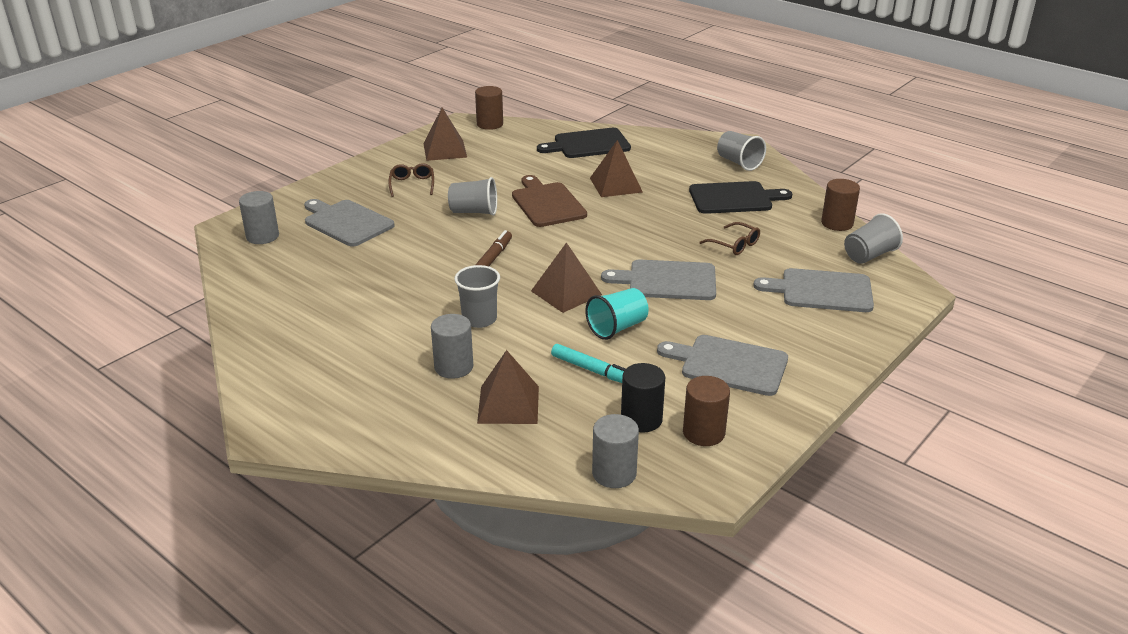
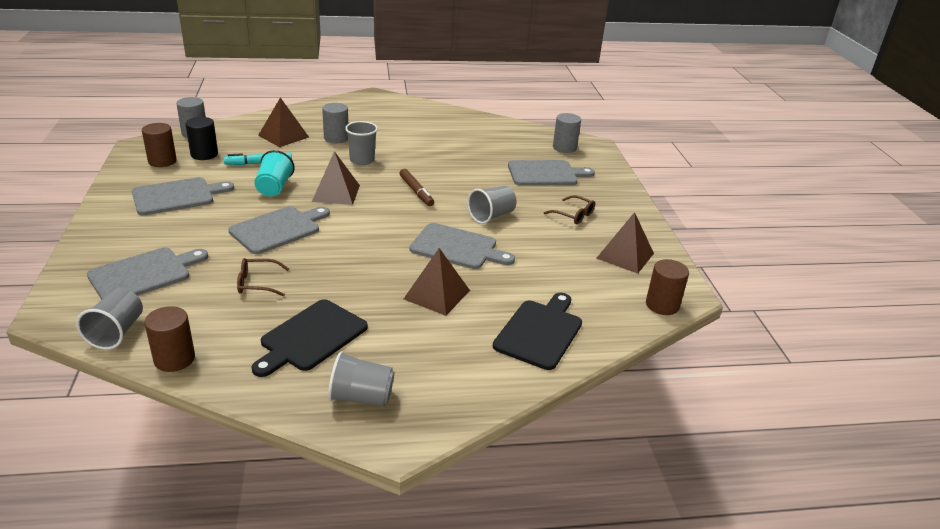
camera: 130 degrees right, 0 degrees up
(547, 203) = (457, 248): brown cutting board -> grey cutting board

